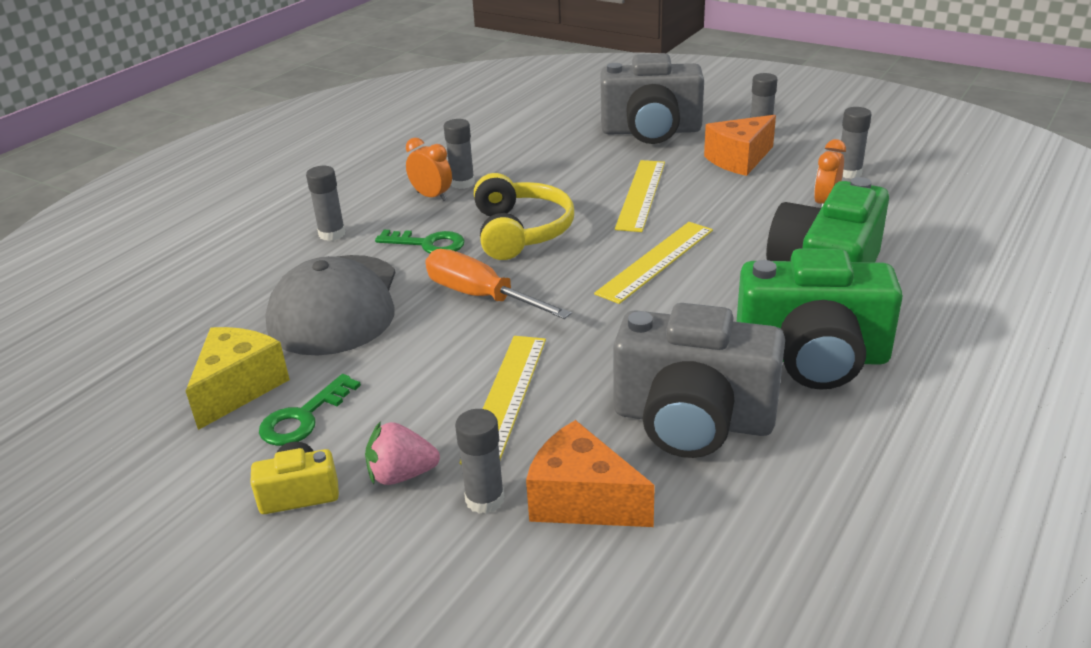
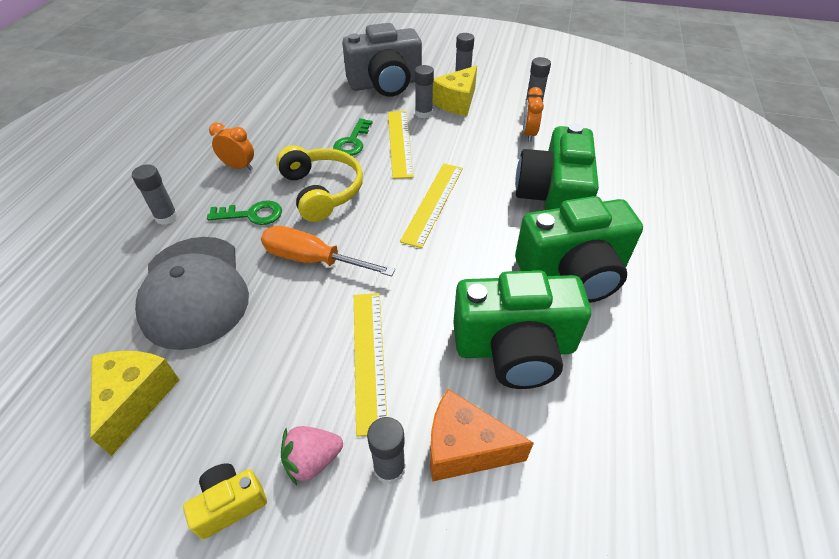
camera: 20 degrees left, 15 degrees up
(304, 417) = (206, 418): green key -> green key (352, 141)
(462, 183) = (259, 150): grey glue stick -> grey glue stick (423, 113)
(693, 420) = (515, 348): grey camera -> green camera
(739, 160) = (457, 102): orange cheese -> yellow cheese

